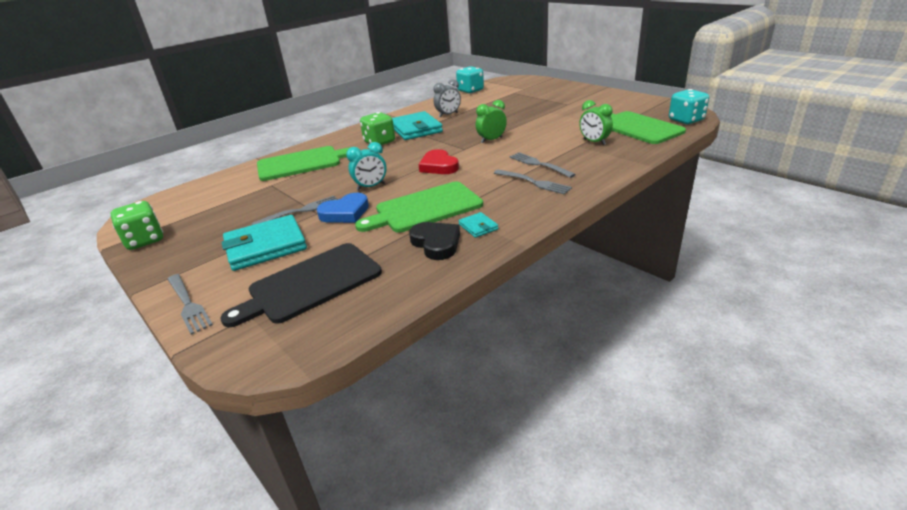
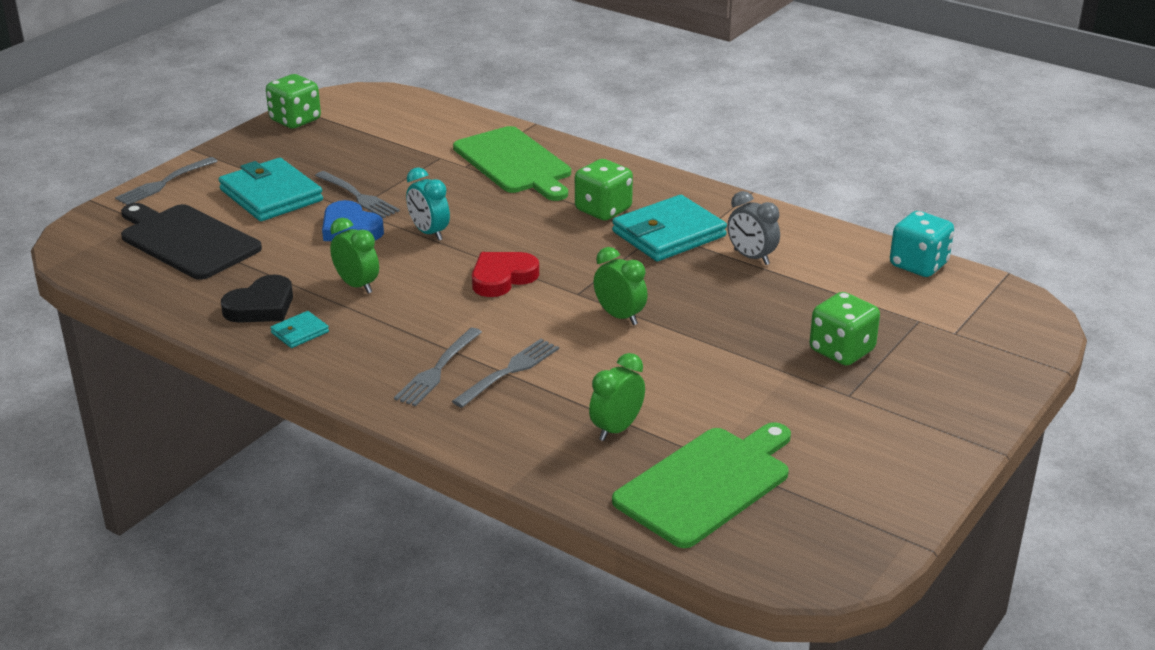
camera: 75 degrees right, 0 degrees up
(425, 208) = (357, 285): green cutting board -> green clock
(534, 104) = (841, 351): none -> green dice
(686, 120) = (759, 556): turquoise dice -> none

